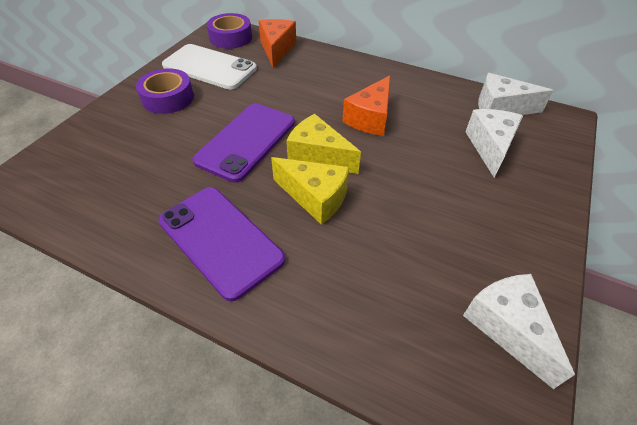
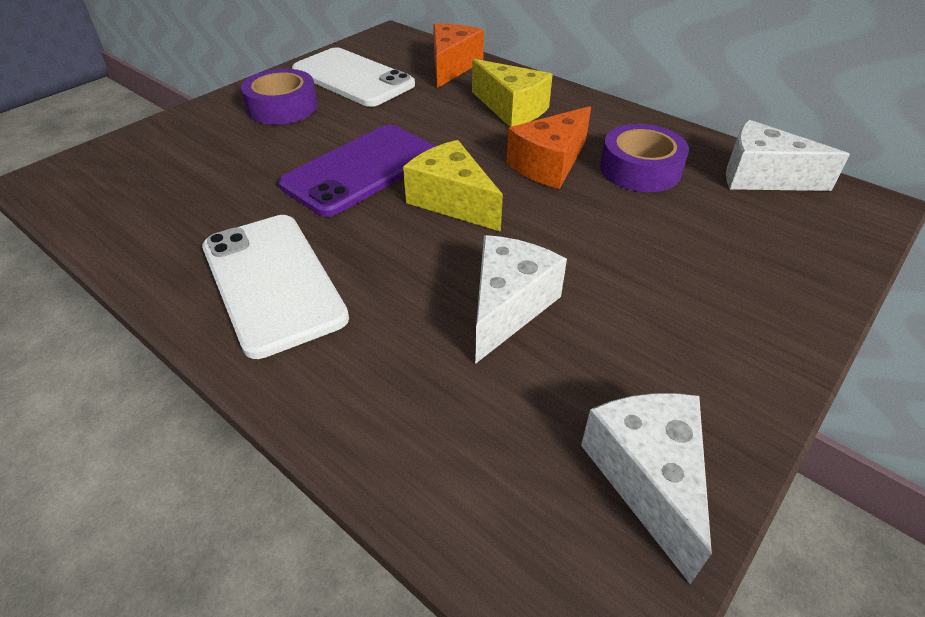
camera: 15 degrees right, 5 degrees down
(220, 240) = (272, 282): purple phone -> white phone
(230, 38) = (396, 47): purple tape -> purple tape (640, 169)
(315, 197) = (424, 251): yellow cheese -> yellow cheese (511, 109)
(490, 147) = (722, 226): white cheese -> white cheese (508, 307)

